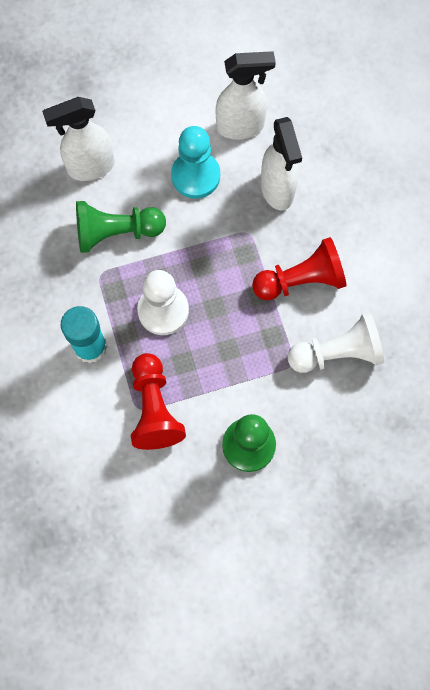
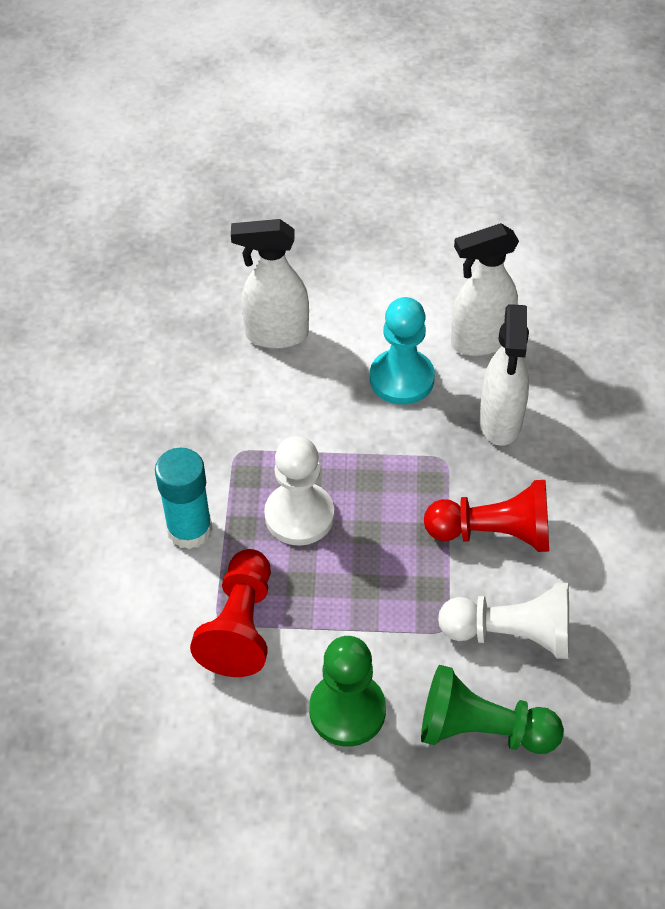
camera: 20 degrees right, 20 degrees down
(116, 232) = (277, 413): green pawn -> green pawn (482, 730)
(241, 126) = (480, 341): white spray bottle -> white spray bottle turned 150 degrees clockwise

